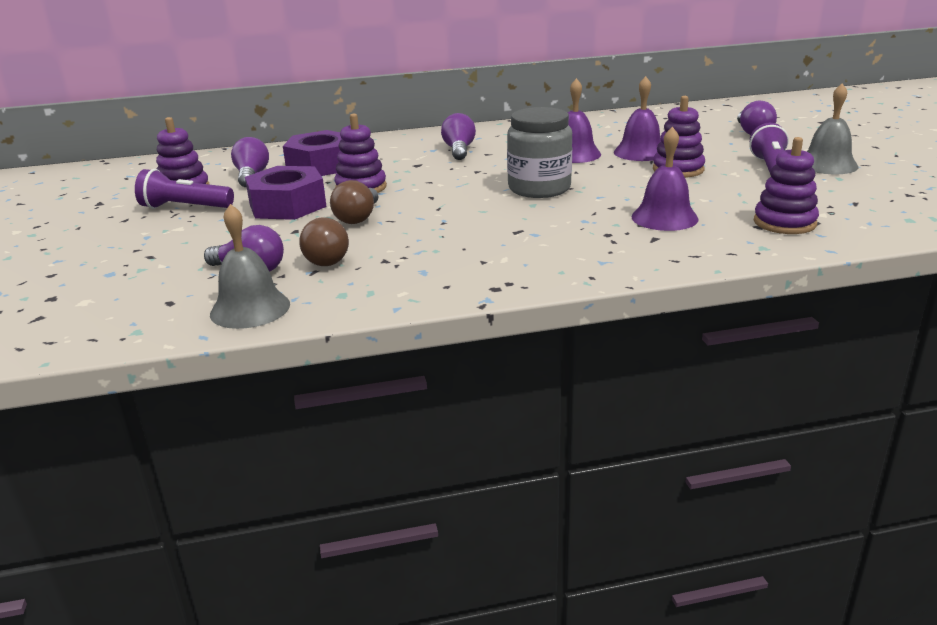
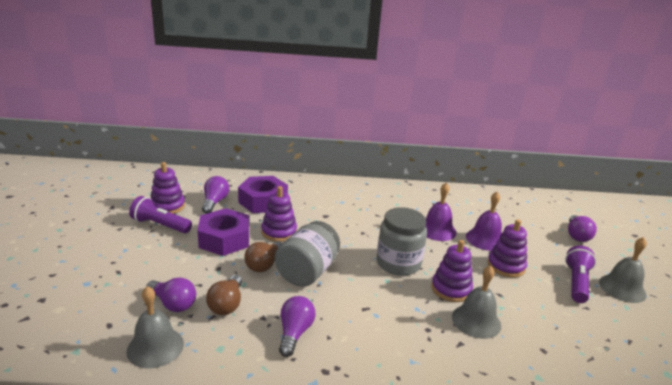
camera: 10 degrees right, 0 degrees up
(422, 214) = (307, 271): none -> grey jar
(459, 150) = (359, 206): purple light bulb -> purple light bulb (295, 333)
(664, 217) = (476, 321): purple bell -> grey bell
(784, 223) = (565, 351): purple stacking toy -> purple stacking toy (451, 289)

